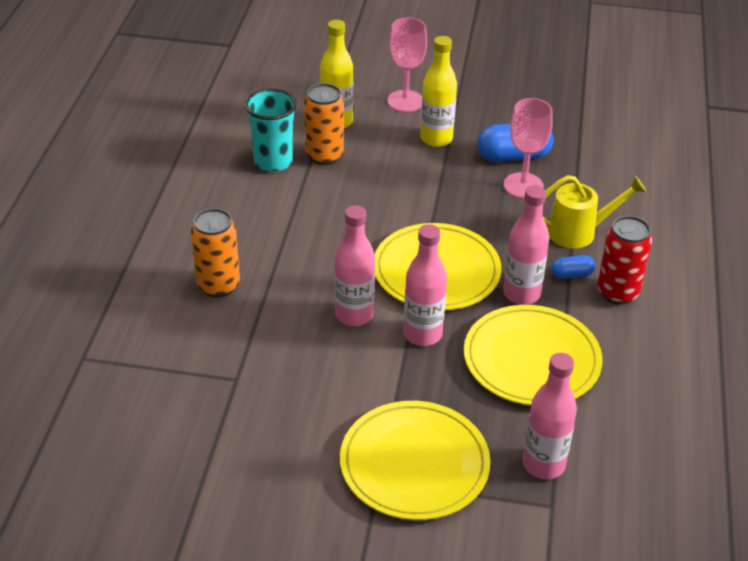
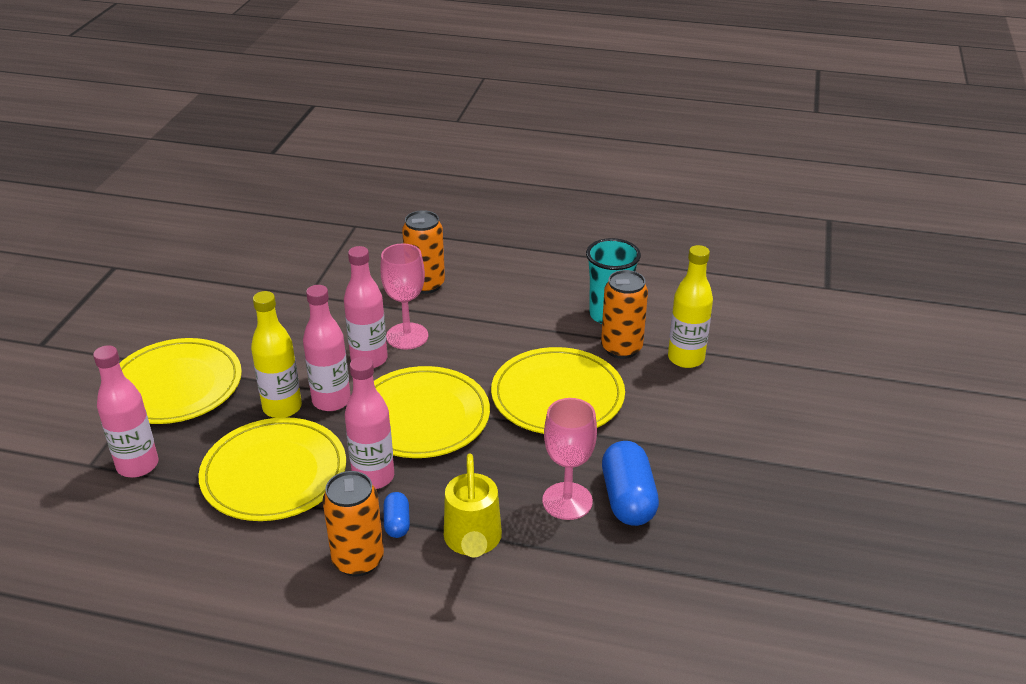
camera: 95 degrees right, 5 degrees down
(395, 191) = (557, 395): none -> yellow plate
(405, 101) = (737, 413): pink goblet -> pink goblet (407, 336)
(436, 139) = (660, 434): yellow bottle -> yellow bottle (282, 407)
(617, 292) = (358, 560): red can -> orange can

